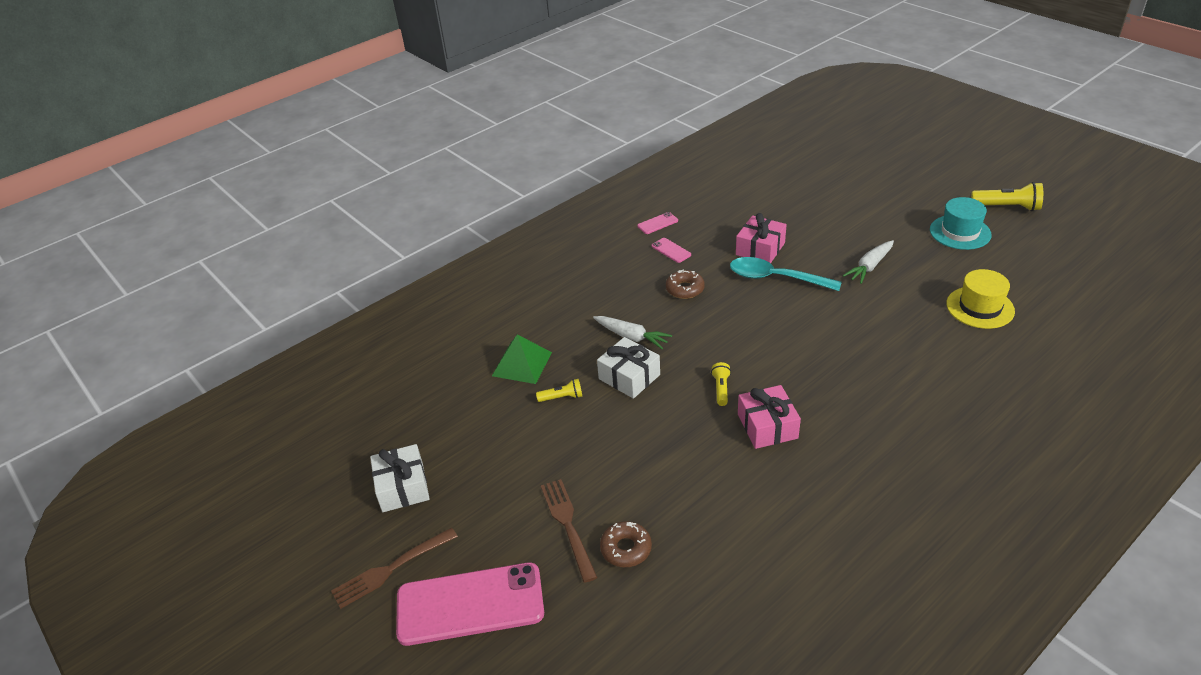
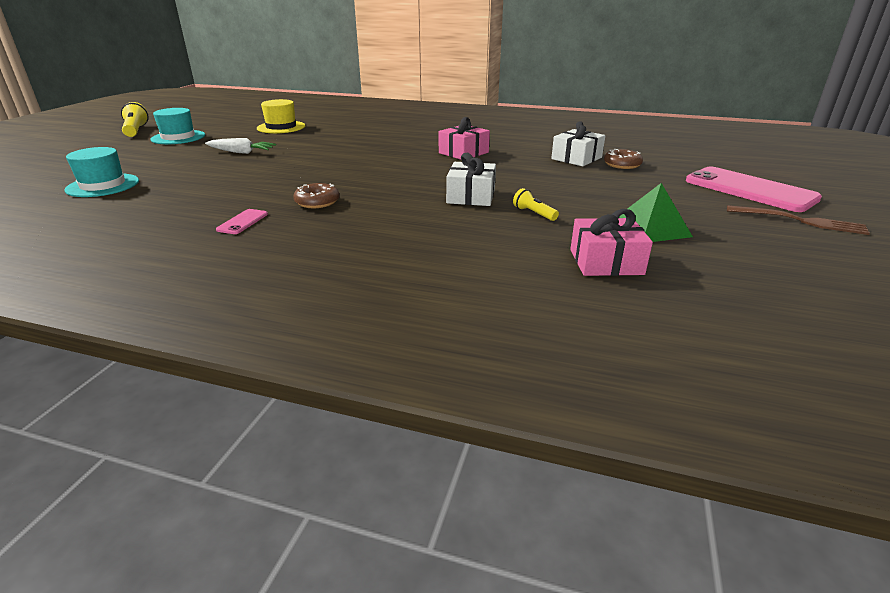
camera: 125 degrees left, 10 degrees down
(403, 487) = (746, 245): white gift -> white gift (576, 158)
(522, 364) = (519, 244): green pyramid -> green pyramid (651, 228)
(567, 525) = (640, 181): brown fork -> none
(631, 337) = (416, 207): white carrot -> none
(657, 223) = (176, 242): pink phone -> none
(721, 389) = (443, 168): yellow flashlight -> none
(760, 249) = (224, 186): pink gift -> pink gift (606, 262)
(776, 278) = (276, 174): turquoise spoon -> none
(805, 194) = (103, 185): none -> turquoise hat

